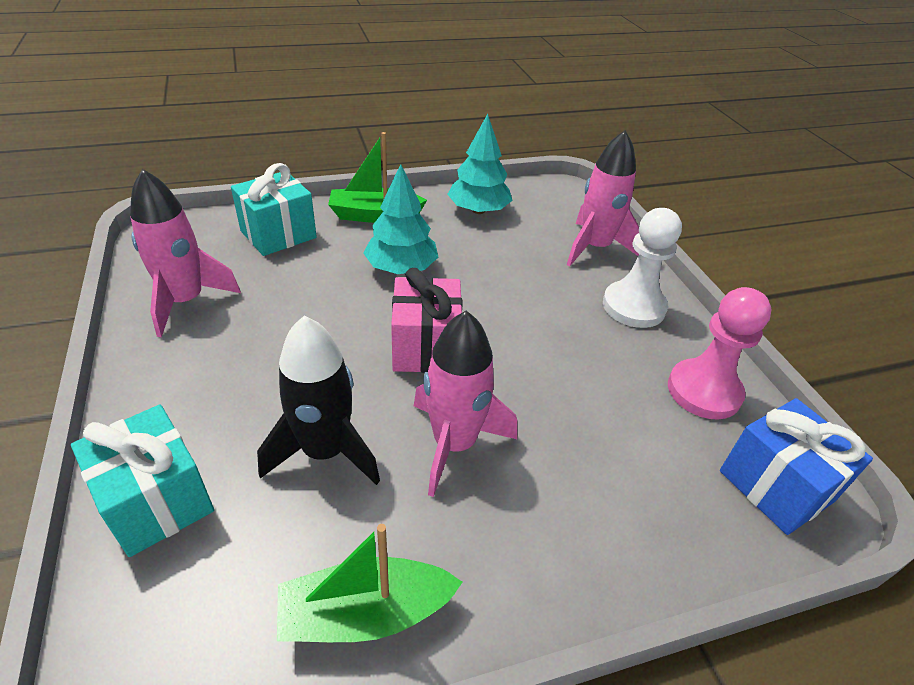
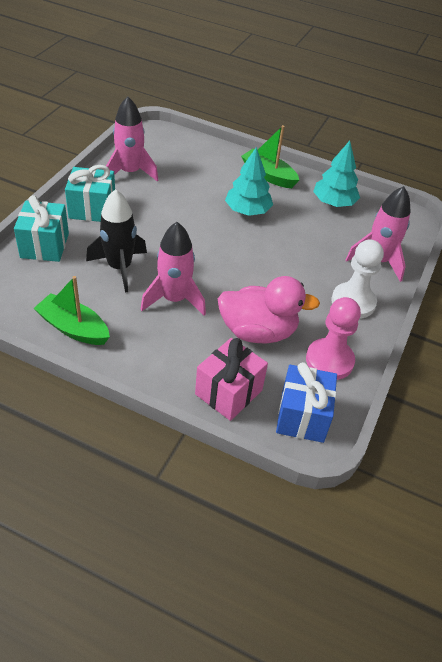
camera: 40 degrees right, 5 degrees up
(278, 234) = (206, 161): turquoise gift -> turquoise gift (92, 209)
(426, 347) = (212, 254): pink gift -> pink gift (228, 392)
(598, 412) = (258, 331): none -> pink duck

